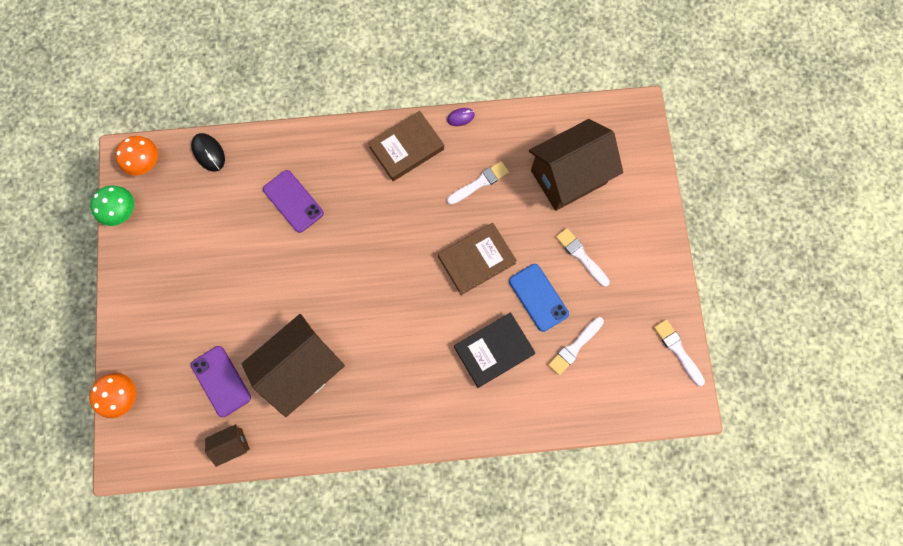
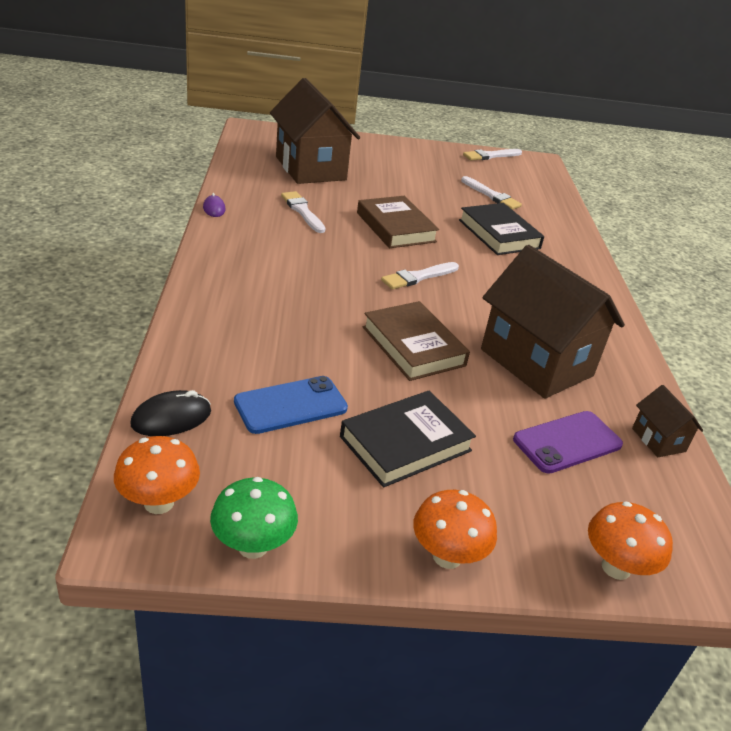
camera: 90 degrees left, 40 degrees down
(124, 306) = (447, 556): none -> orange mushroom
(206, 281) = (405, 443): none -> black book
(293, 201) = (288, 341): purple phone -> none
(406, 148) = (240, 246): brown book -> brown book (413, 346)
(538, 297) = (440, 203): blue phone -> blue phone (291, 405)
(581, 256) = (397, 177): white brush -> white brush (418, 277)

